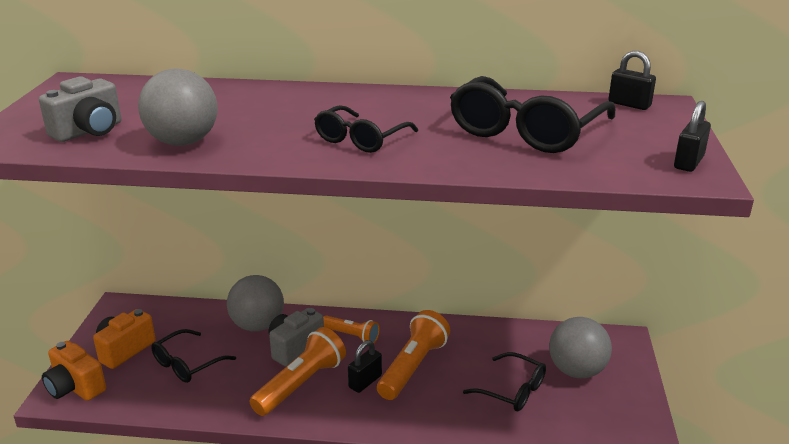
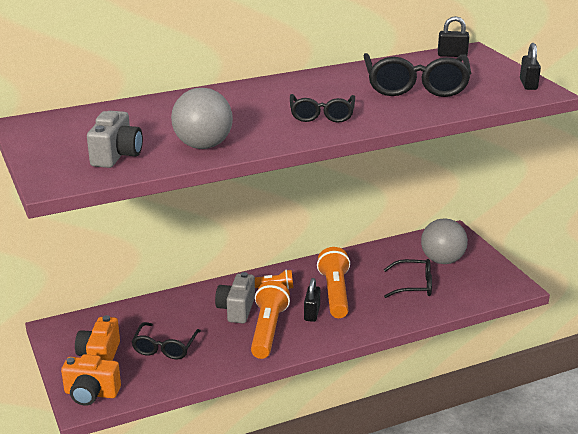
camera: 30 degrees left, 0 degrees up
(257, 325) = (190, 304): grey ball -> none

